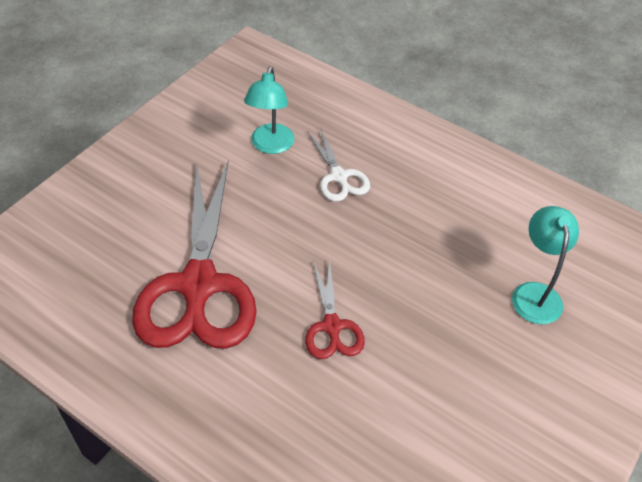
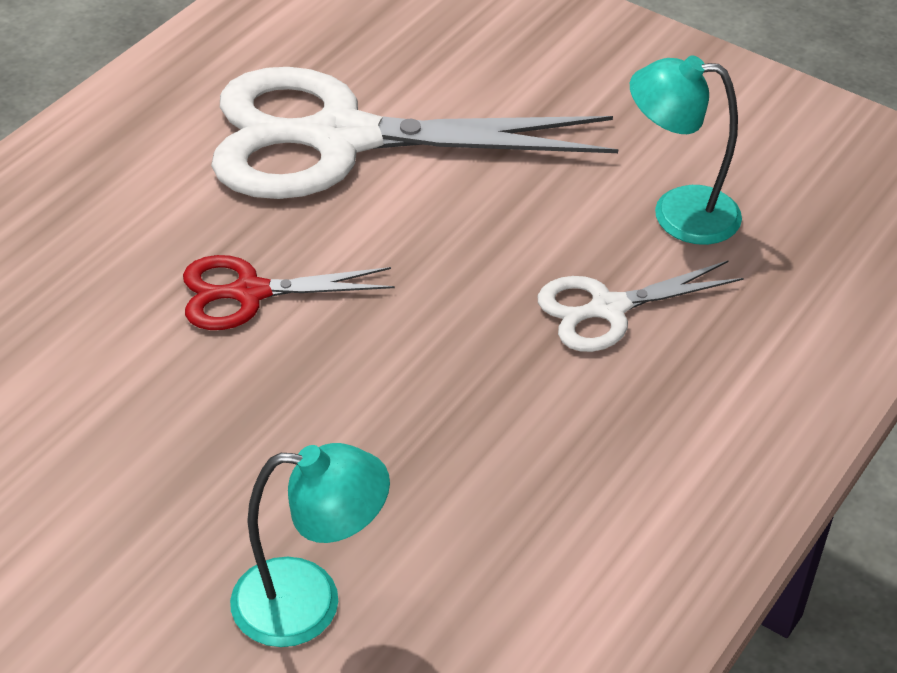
camera: 90 degrees right, 5 degrees down
(198, 286) = (339, 139): red scissors -> white scissors

